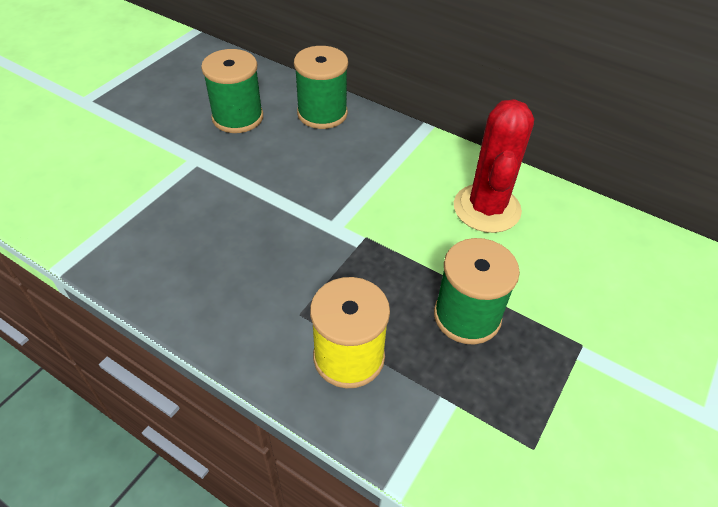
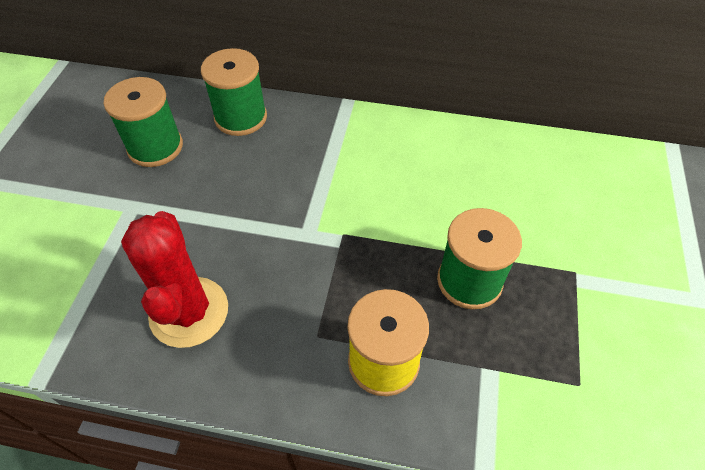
camera: 20 degrees left, 5 degrees up
(487, 208) = (439, 168): red cactus -> red cactus (189, 312)

